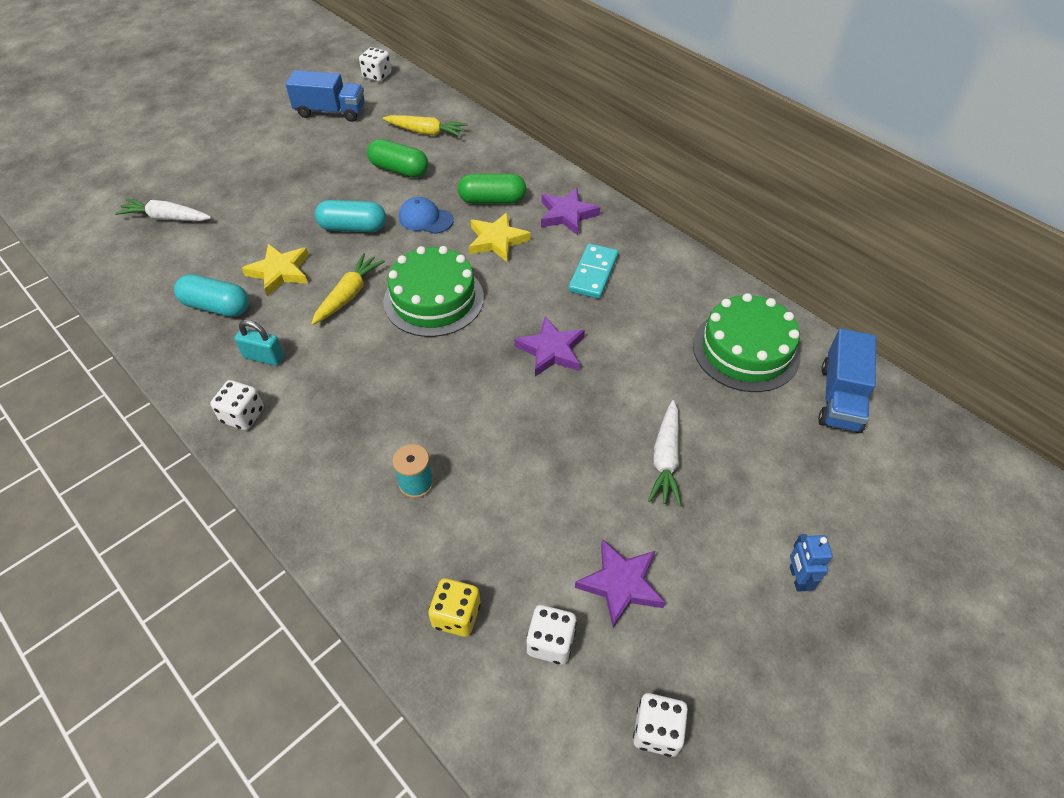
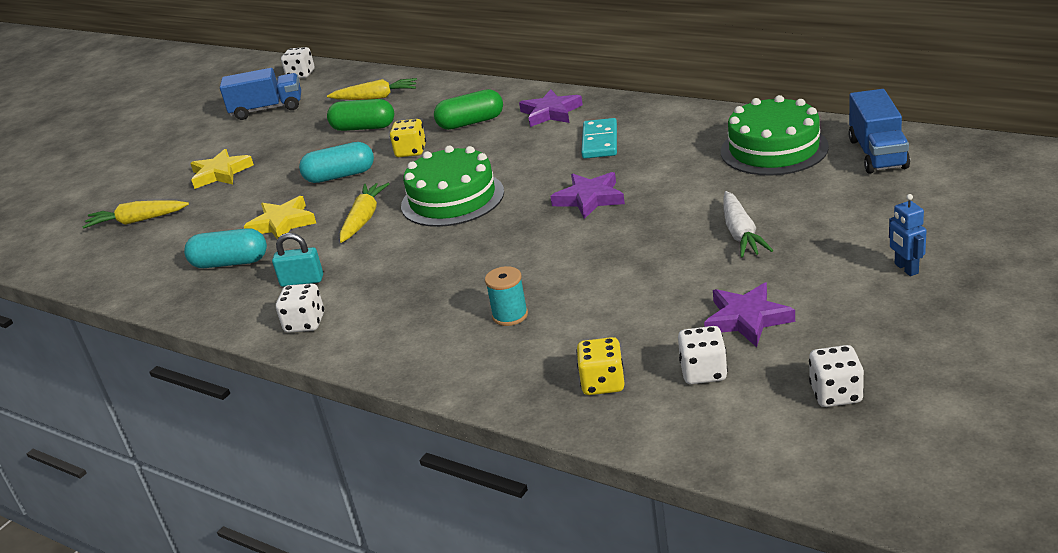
camera: 10 degrees left, 20 degrees down
(166, 218) = (137, 221): white carrot -> yellow carrot
(425, 219) = (411, 151): blue cap -> yellow dice
(497, 240) = (492, 146): yellow star -> yellow star (220, 173)

